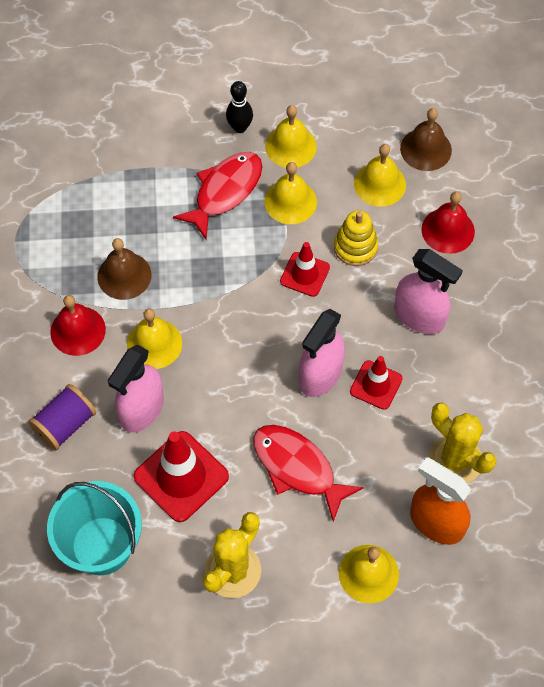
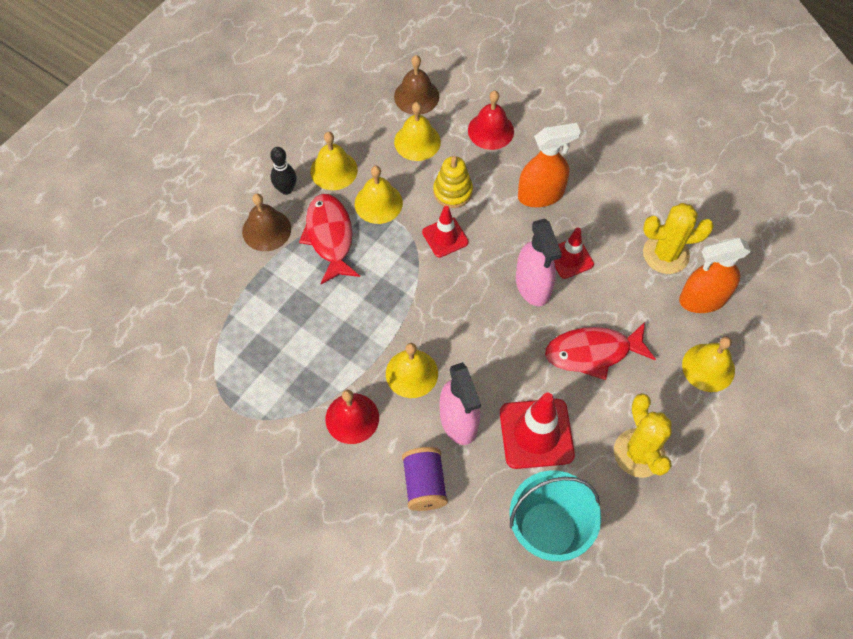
camera: 50 degrees left, 0 degrees up
(124, 275) = (335, 352): brown bell -> brown bell (266, 230)
(419, 316) = (541, 195): pink spray bottle -> orange spray bottle

